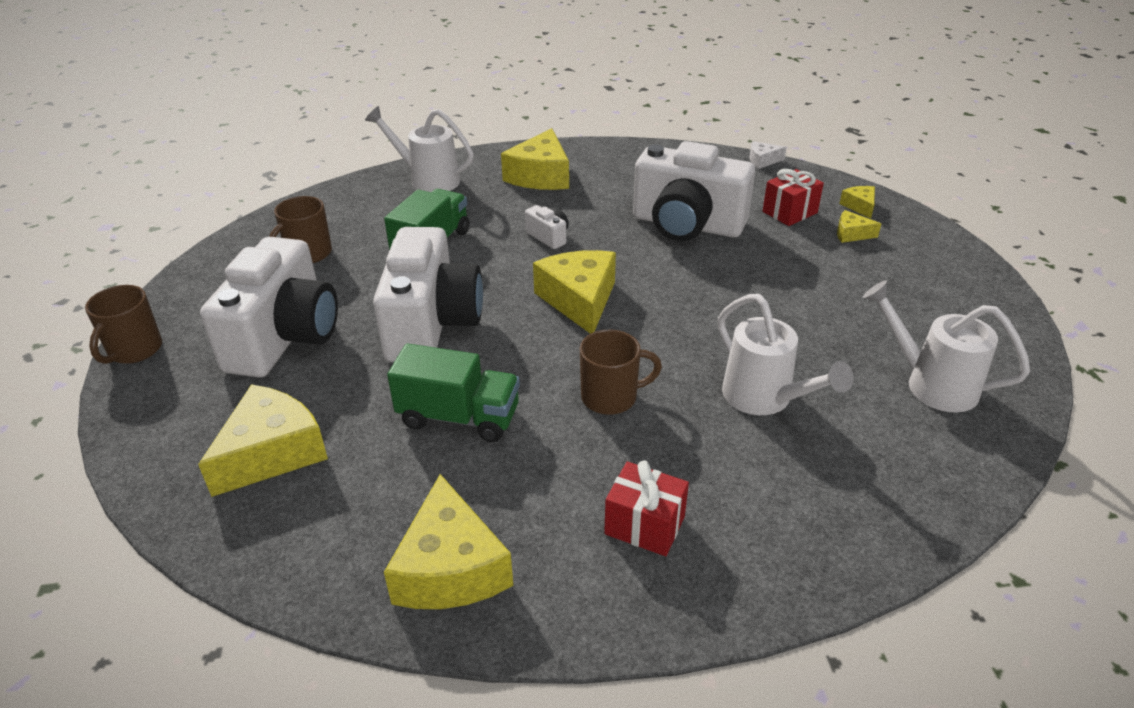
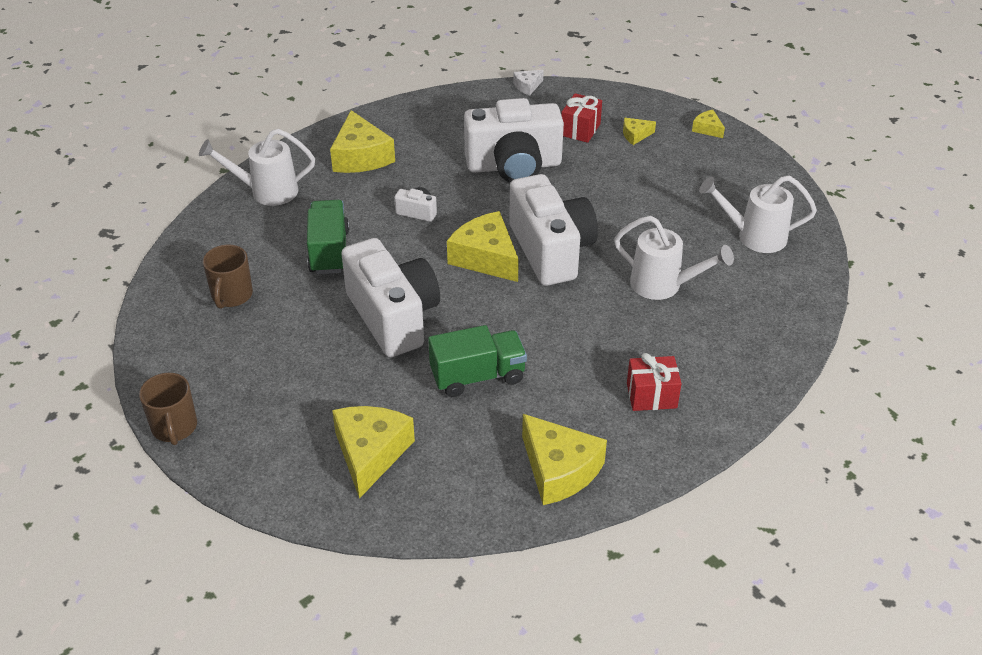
camera: 30 degrees left, 5 degrees up
(285, 337) = (289, 370): white camera -> white camera (551, 250)
(610, 397) = (566, 322): brown mug -> none
(859, 206) = (625, 108): yellow cheese -> yellow cheese (707, 129)

